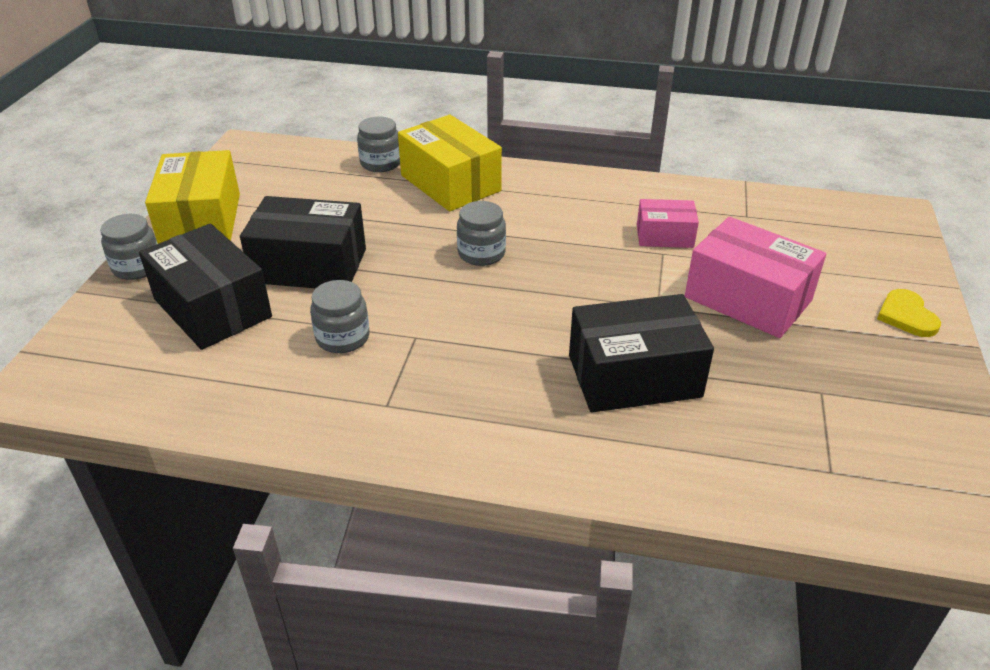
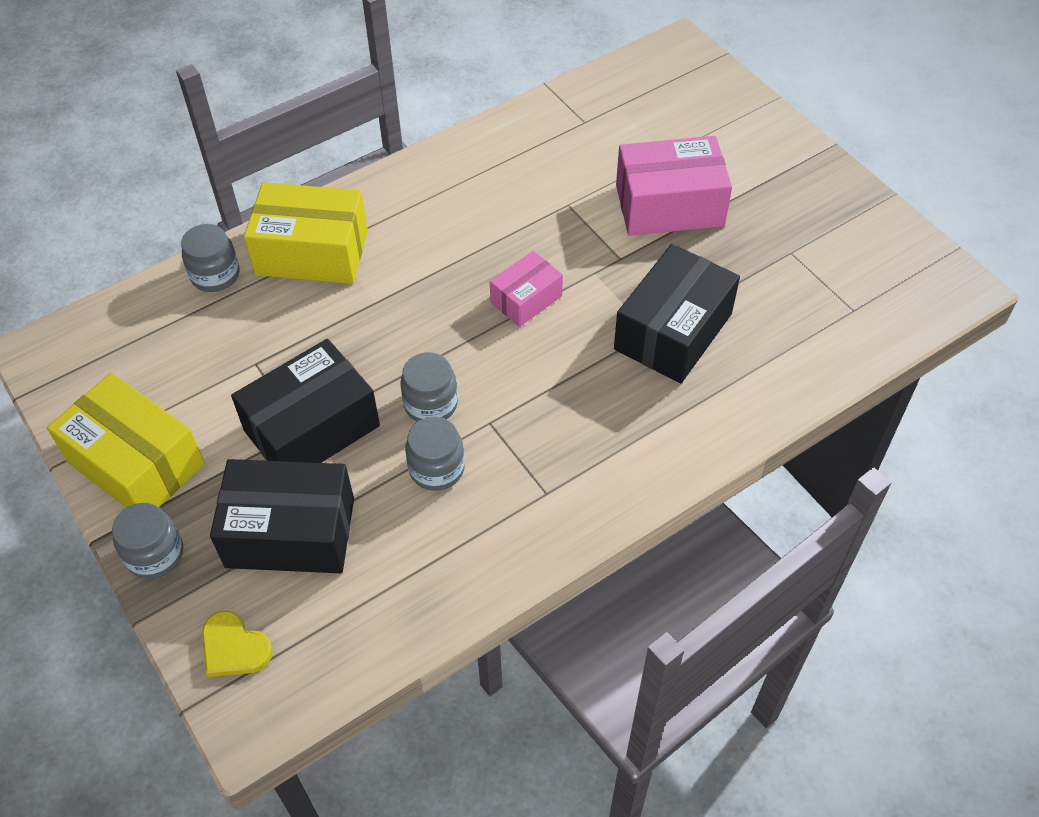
camera: 45 degrees left, 15 degrees up
(481, 253) = (436, 307): grey jar -> grey jar (431, 404)
(664, 236) = (550, 185): pink box -> pink box (526, 299)
(906, 316) = (775, 146): yellow heart -> yellow heart (234, 647)

